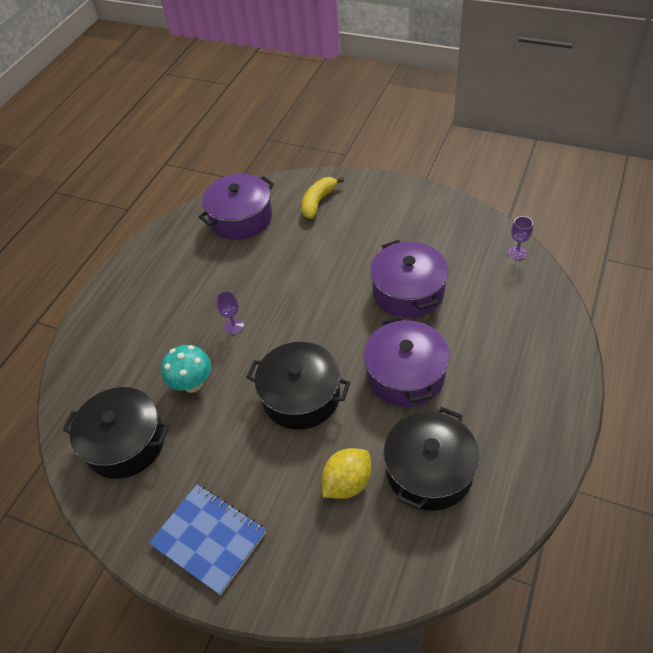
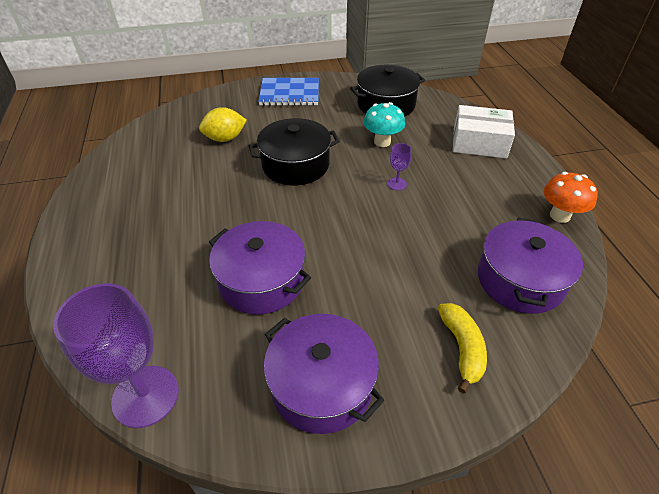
camera: 140 degrees right, 5 degrees down
(112, 335) = (479, 142): none -> white box
(156, 243) = (559, 215): none -> orange mushroom
(347, 483) = (225, 138): yellow lemon -> yellow lemon turned 60 degrees clockwise
(405, 374) = (220, 209): purple pot -> purple pot (322, 385)
(429, 471) = (170, 163): black pot -> none
(517, 253) = (145, 396): purple goblet -> purple goblet, size x2.28

